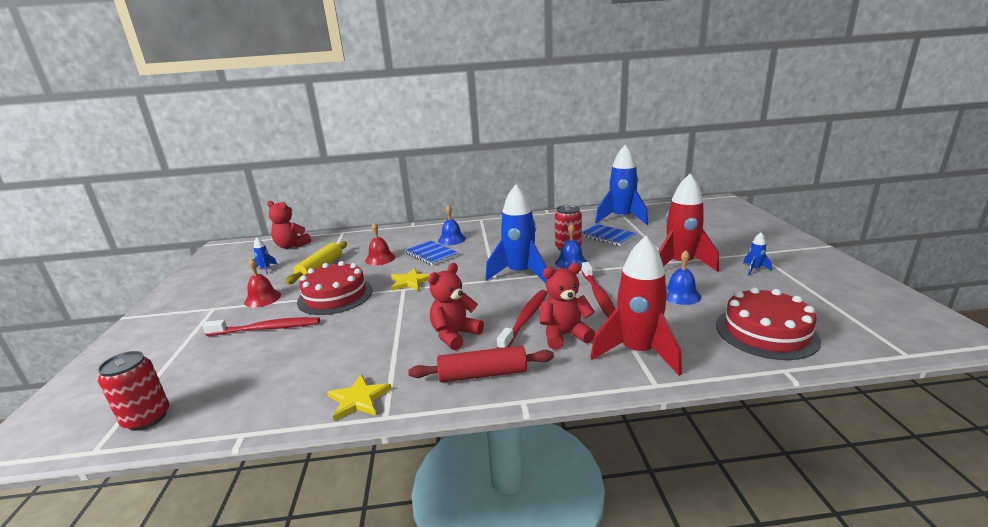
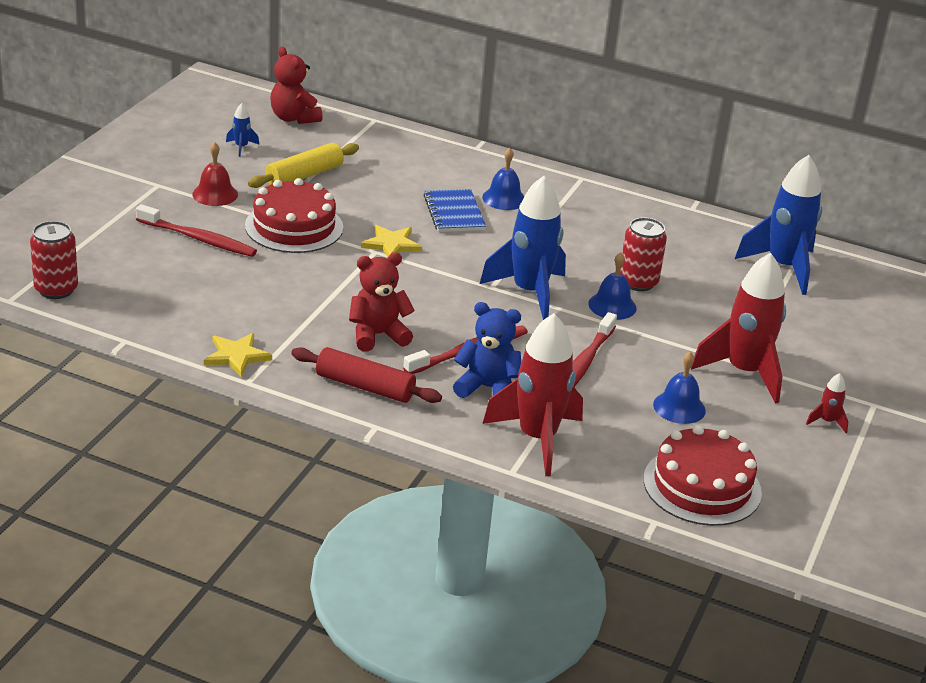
camera: 25 degrees right, 10 degrees up
(380, 258) = (386, 191): red bell -> none
(564, 335) = (487, 388): red teddy bear -> blue teddy bear
(607, 236) = (717, 288): blue notebook -> none
(754, 269) = (827, 422): blue rocket -> red rocket

